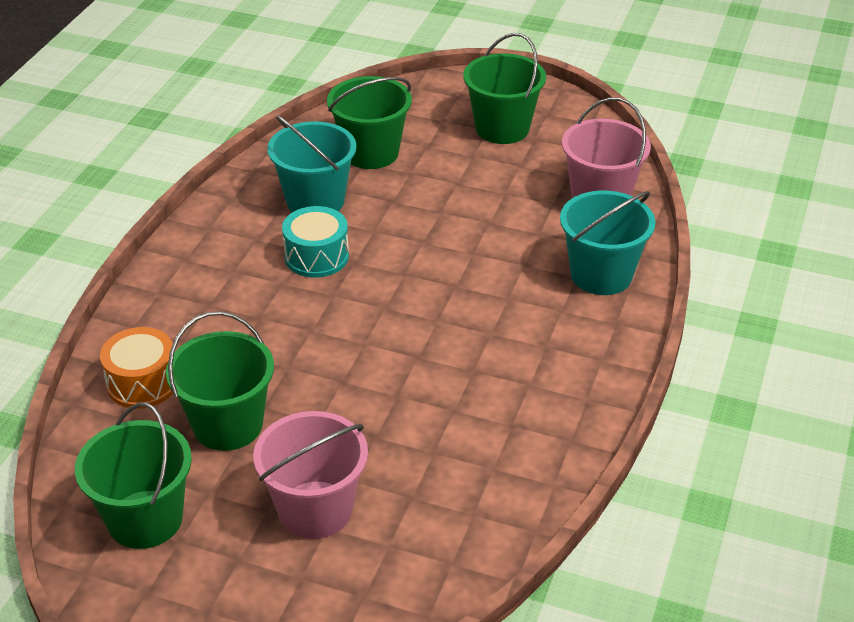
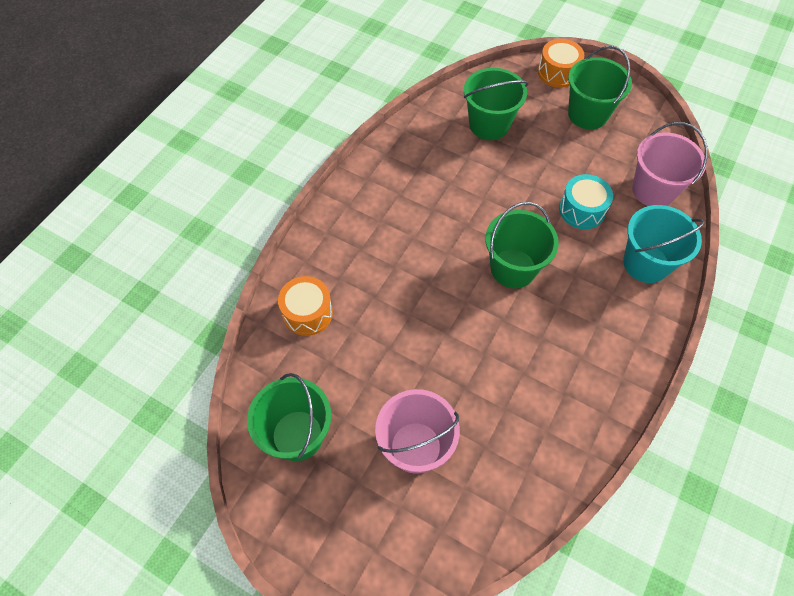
camera: 10 degrees right, 20 degrees up
(228, 425) = (362, 360): green bucket -> green bucket (513, 268)
(315, 201) = (444, 164): turquoise bucket -> none
(316, 256) = (440, 216): turquoise drum -> turquoise drum (582, 210)
(456, 89) = (558, 72): none -> orange drum

